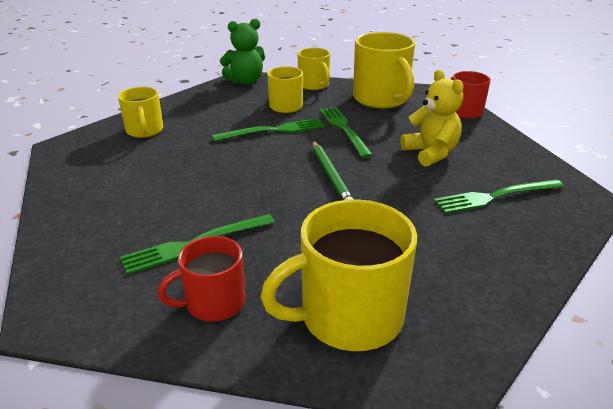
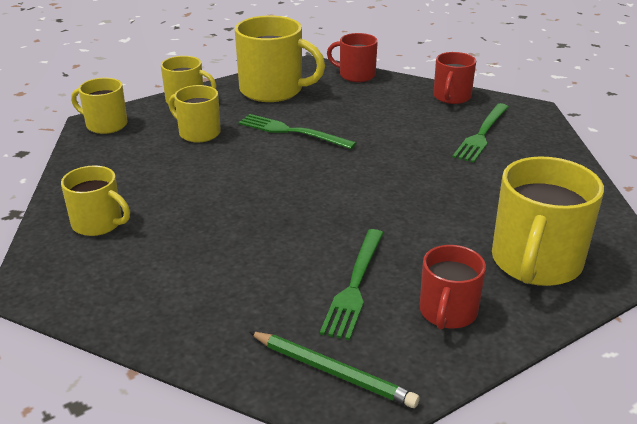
camera: 45 degrees left, 0 degrees up
(246, 81) = (105, 125): green teddy bear -> yellow mug
(273, 131) = (233, 161): green fork -> none
(330, 175) = (352, 175): green pencil -> green pencil (333, 372)
(431, 153) = (391, 121): yellow teddy bear -> none
(521, 157) = (451, 97): none -> red mug

